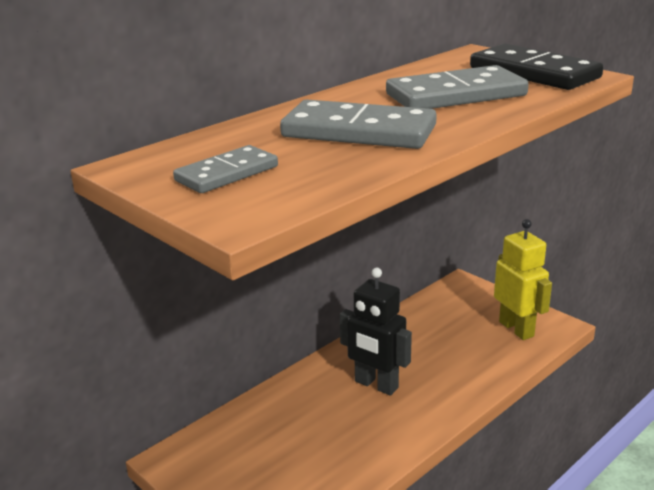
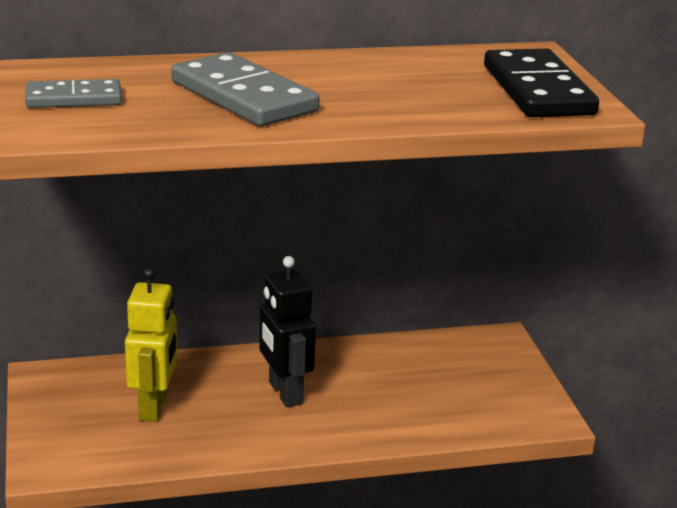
camera: 30 degrees right, 0 degrees up
(456, 95) = (404, 90): grey domino -> none
(516, 329) = (498, 403): yellow robot -> yellow robot (154, 407)

